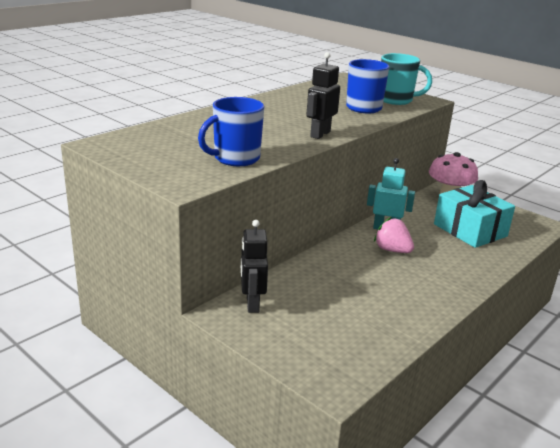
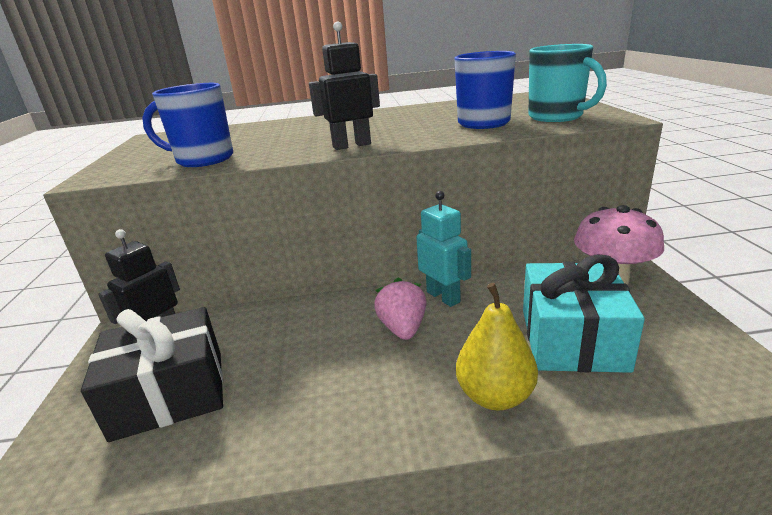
camera: 45 degrees right, 0 degrees up
(327, 323) = (170, 393): none -> black gift
(474, 263) = (495, 396): none -> yellow pear

